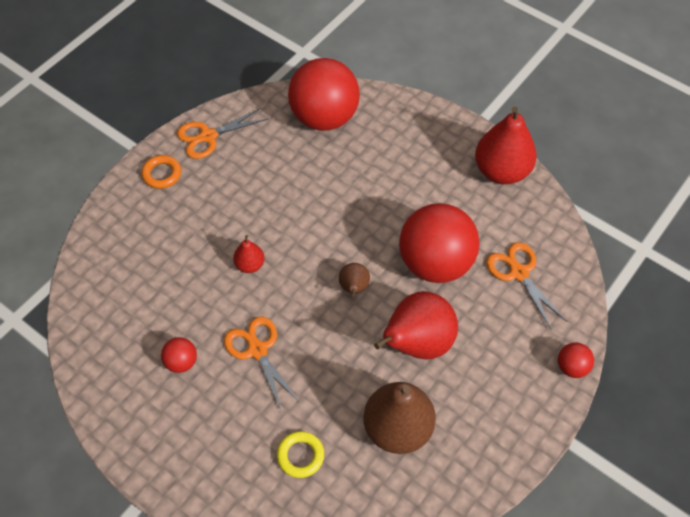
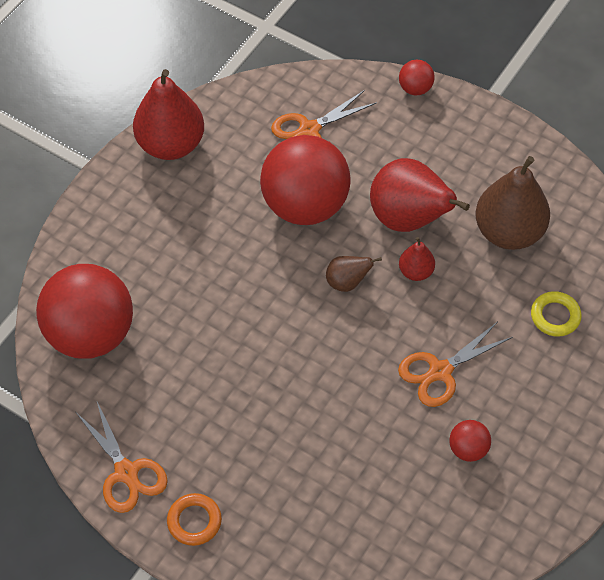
camera: 95 degrees left, 0 degrees up
(250, 265) = (327, 394): red pear -> red pear (415, 272)

